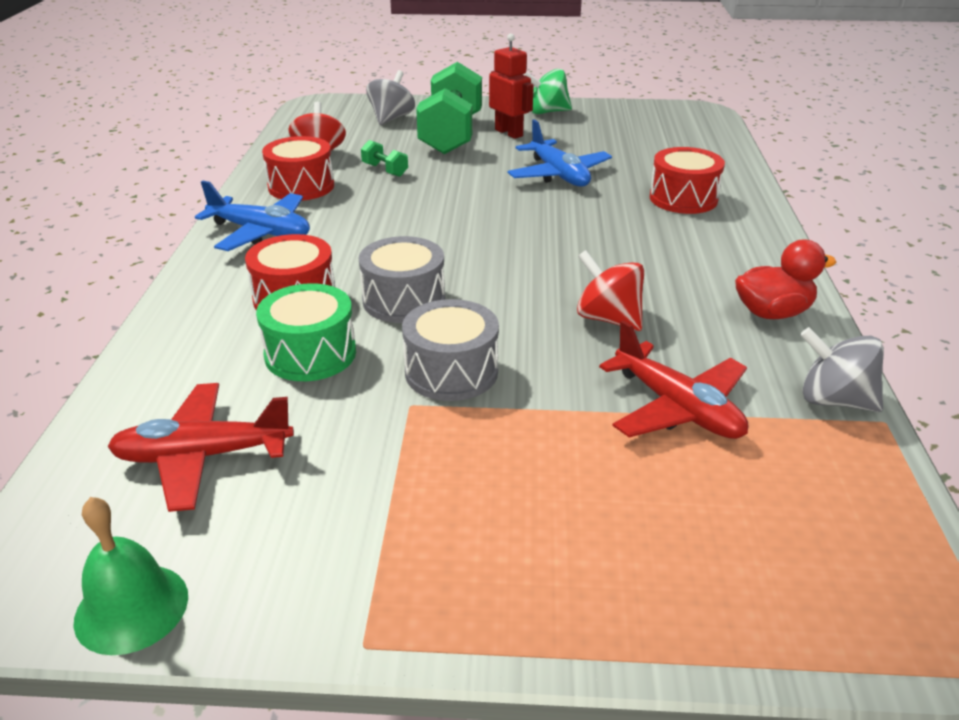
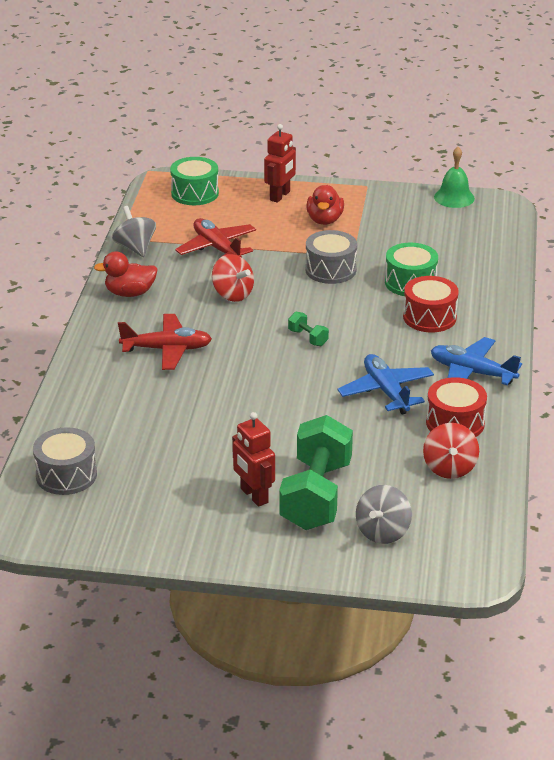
camera: 175 degrees left, 0 degrees up
(203, 456) = (449, 240): red plane -> red plane (167, 349)
(385, 170) = (382, 441): green dumbbell -> green dumbbell (308, 338)
(404, 300) = (358, 312): grey drum -> grey drum (66, 475)
(472, 499) = (324, 220): none -> red duck
(547, 112) = (201, 536): green spinning top -> none
(558, 175) = (221, 426): blue plane -> blue plane (386, 391)
(596, 582) = (280, 196): none -> red robot
(683, 198) = (126, 391): red drum -> none
(818, 577) = (195, 193): none -> green drum
(833, 400) = (135, 248): grey spinning top -> grey spinning top turned 150 degrees counterclockwise

